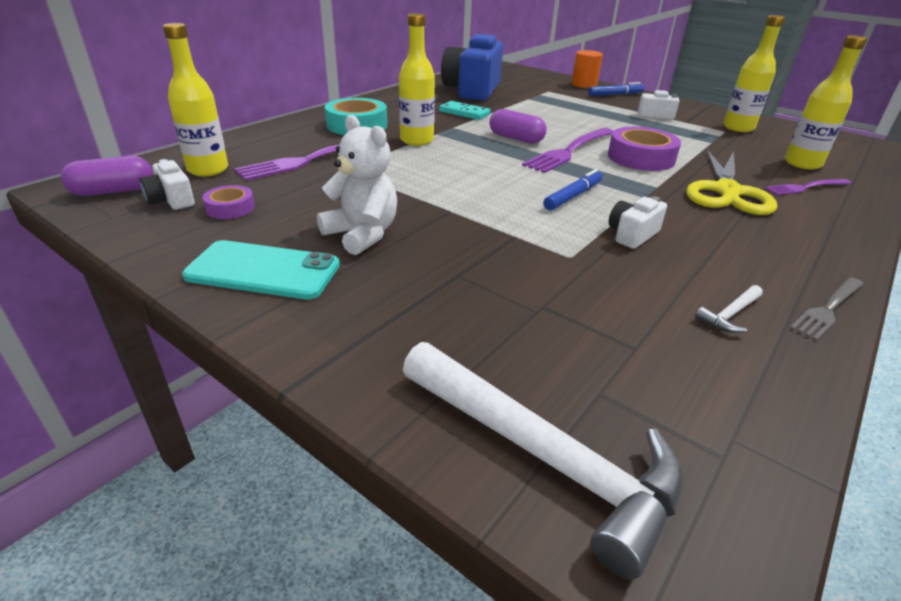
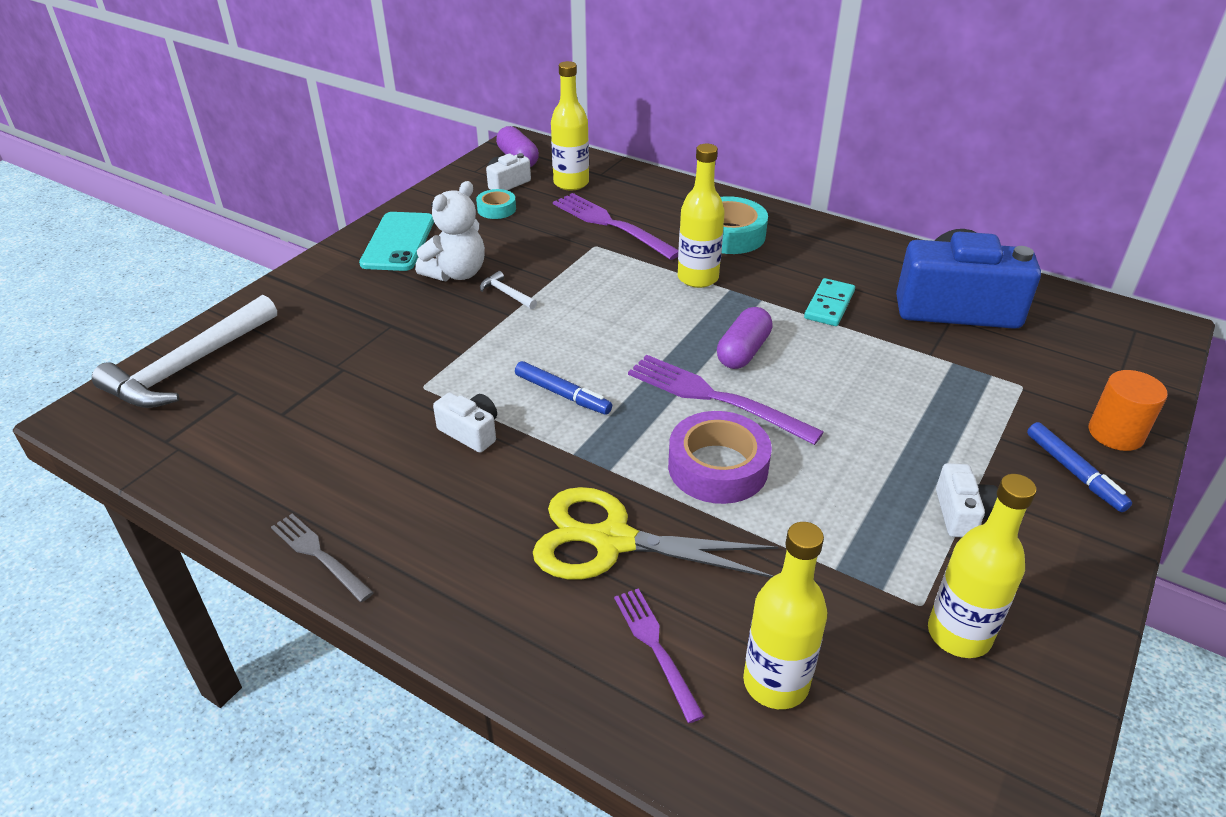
camera: 85 degrees right, 5 degrees up
(230, 208) = (496, 209): purple tape -> turquoise tape
(730, 314) = (317, 478): white hammer -> white hammer (506, 293)

